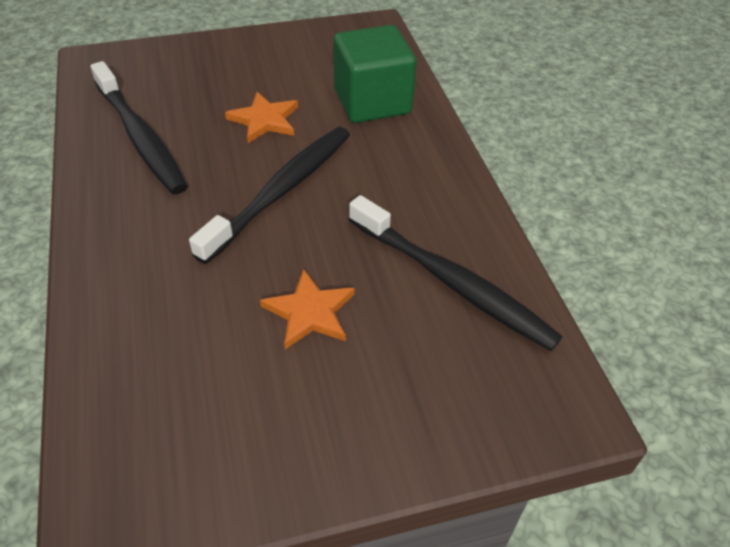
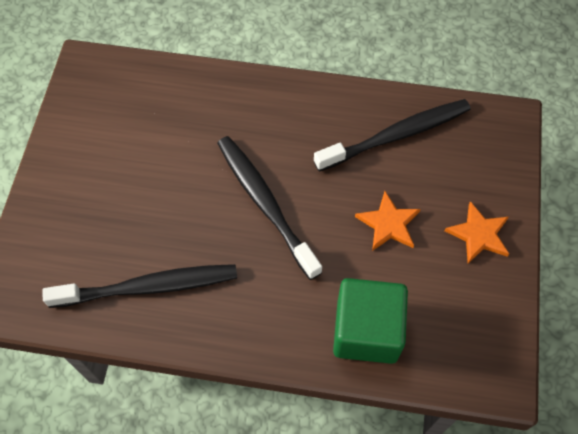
camera: 65 degrees left, 15 degrees up
(264, 120) = (174, 189): orange star -> orange star (479, 234)
(372, 102) = (190, 107): green cube -> green cube (366, 331)

